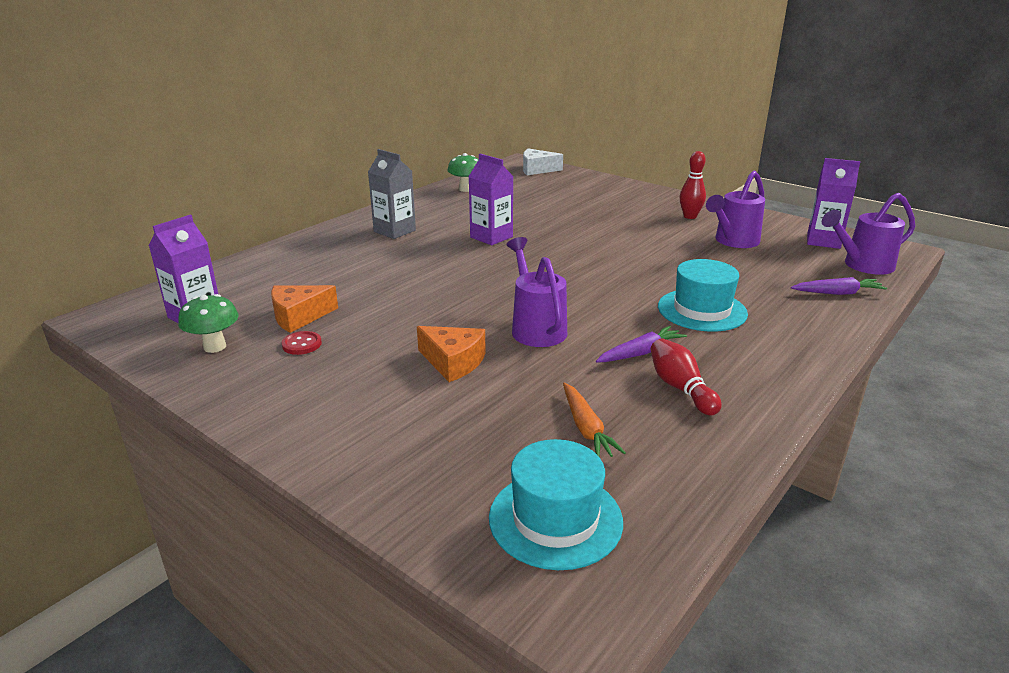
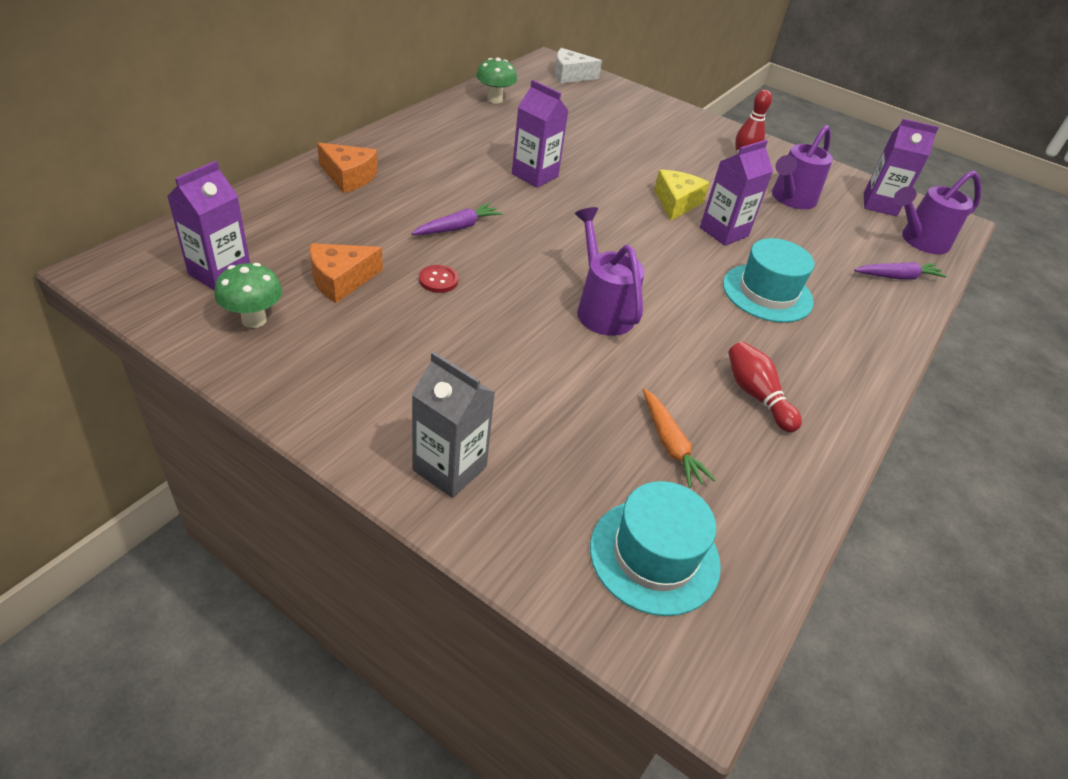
camera: 10 degrees left, 15 degrees up
(302, 344) = (352, 320): red button -> red button (438, 280)
(394, 231) = (425, 158): grey carton -> grey carton (449, 468)
(453, 362) = (522, 352): orange cheese -> orange cheese (349, 177)
(621, 249) = (676, 203): none -> yellow cheese
(640, 353) = (712, 348): purple carrot -> purple carrot (457, 227)
(664, 268) = (723, 232): none -> purple carton

